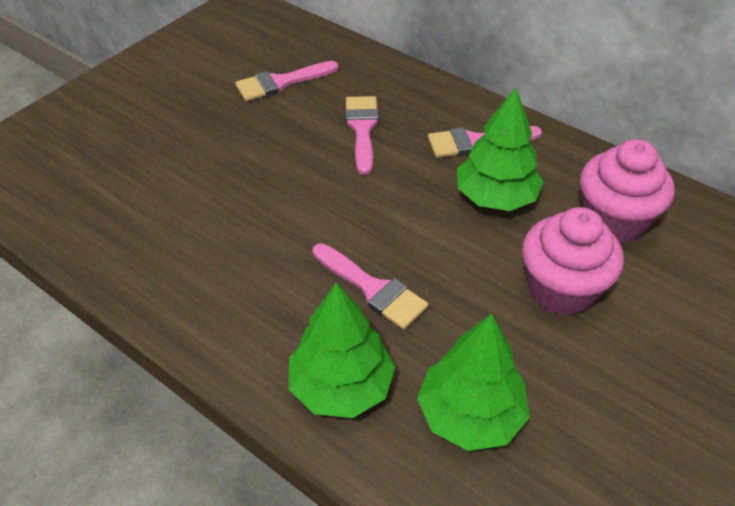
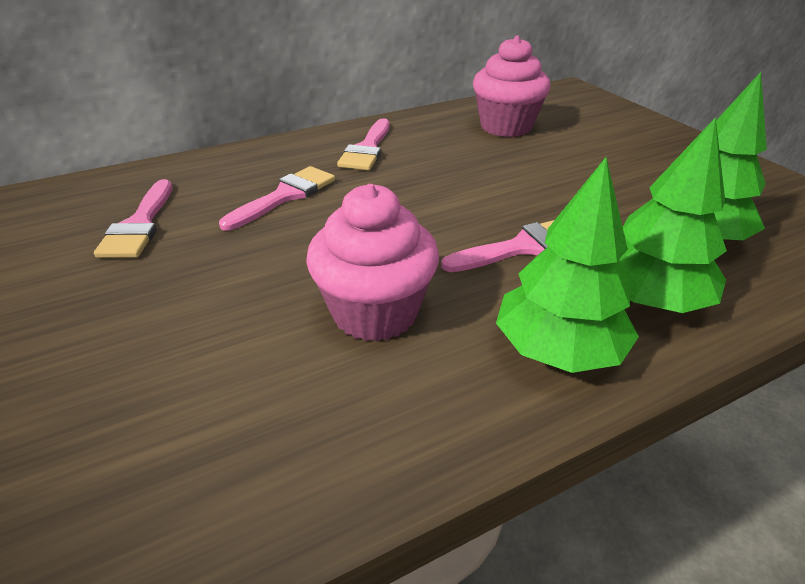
camera: 65 degrees left, 10 degrees down
(362, 129) = (285, 196): pink brush -> pink brush turned 105 degrees clockwise
(495, 197) = (444, 159): green tree -> green tree (558, 349)
(561, 290) = (567, 163): pink cupcake -> pink cupcake (375, 312)

